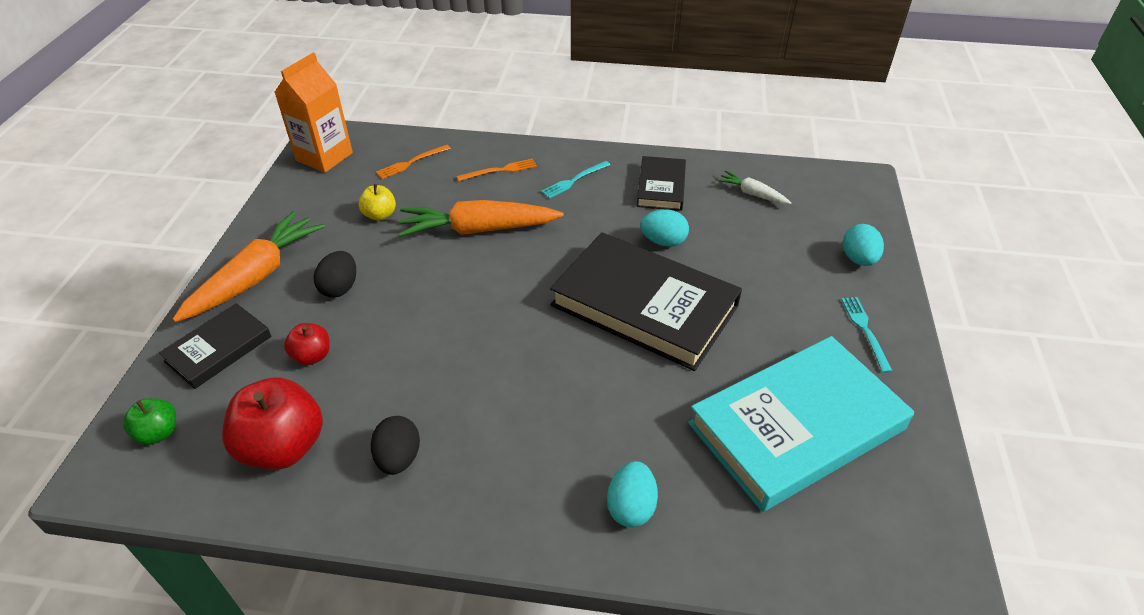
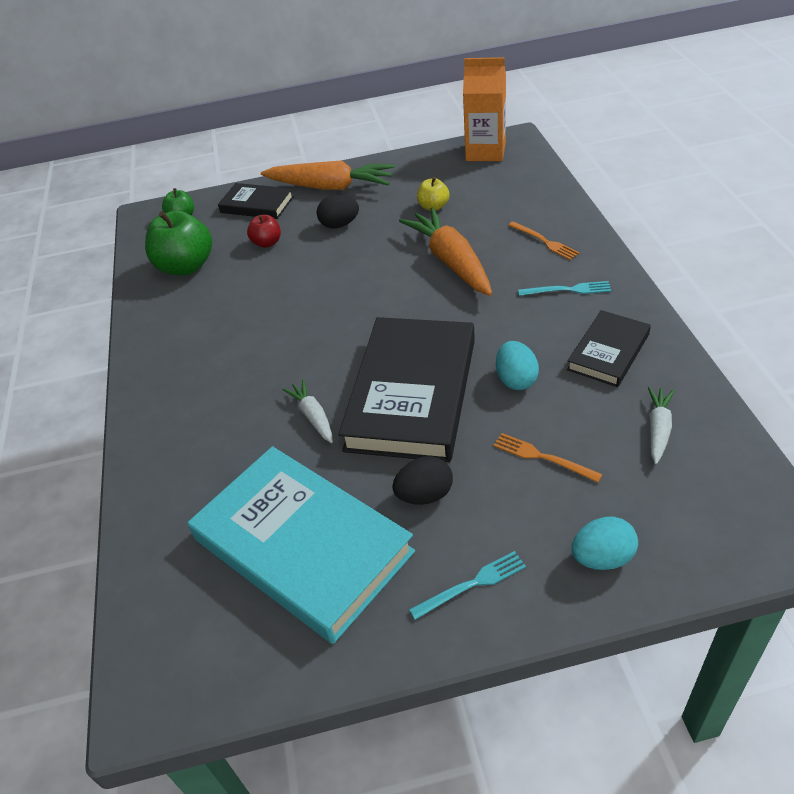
camera: 75 degrees right, 0 degrees up
(283, 447) = (186, 266): red apple -> green apple
(399, 458) = (192, 318): black egg -> black egg (424, 495)
(411, 162) = (514, 193): orange fork -> orange fork (542, 457)
(574, 180) = (568, 290): turquoise fork -> turquoise fork turned 150 degrees clockwise
(631, 507) = (180, 452): turquoise egg -> none
(636, 381) = (313, 416): none -> white carrot
(661, 187) = (608, 352): black book -> black book turned 45 degrees counterclockwise

